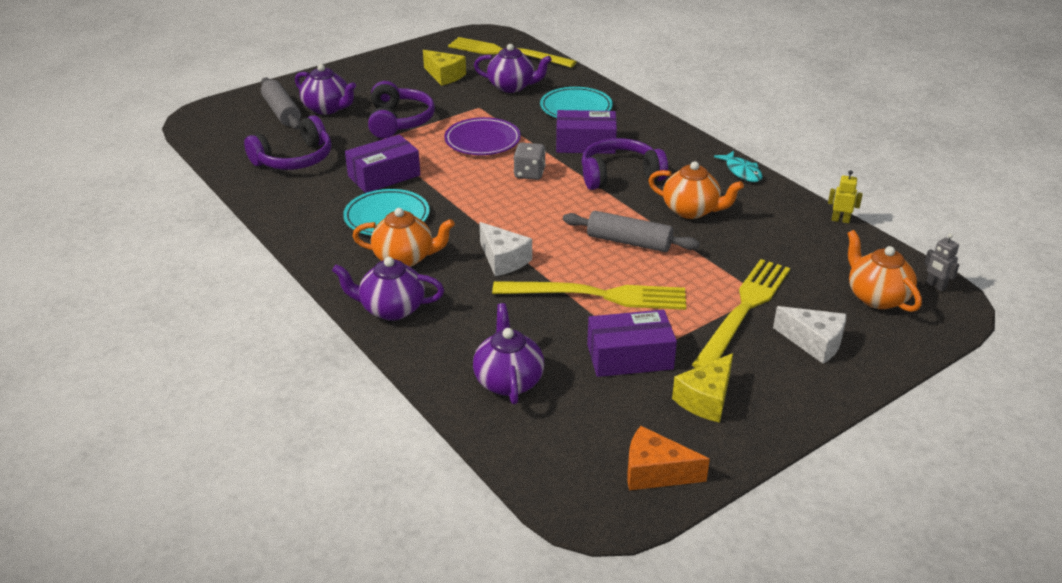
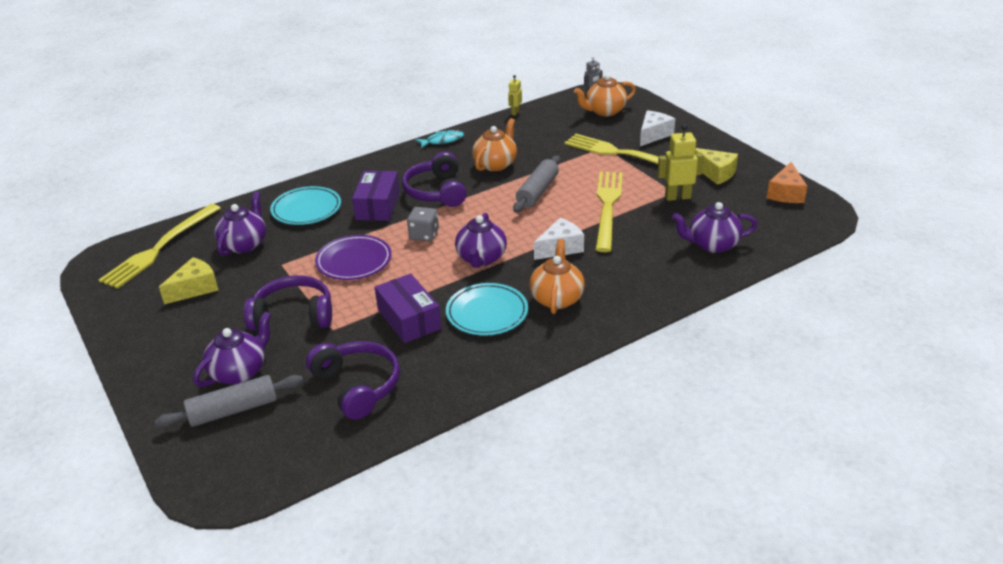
camera: 85 degrees left, 0 degrees up
(391, 309) = (632, 302): purple teapot -> purple teapot (481, 259)
(629, 357) = (677, 197): purple box -> yellow robot

